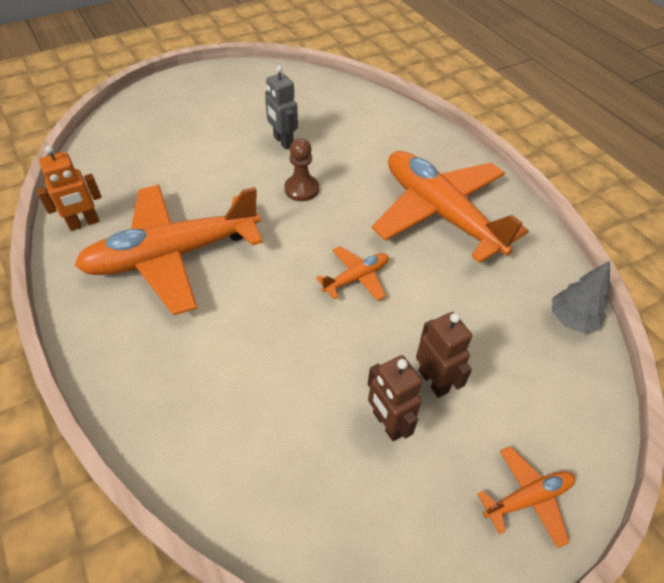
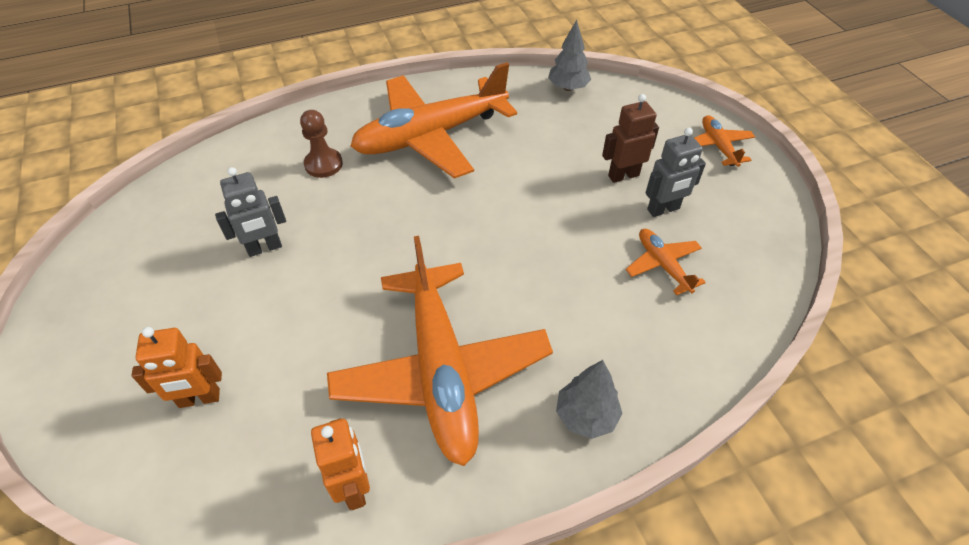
camera: 80 degrees left, 0 degrees up
(125, 354) = (586, 416): none -> grey tree
(155, 142) = (199, 399): none -> orange robot
(301, 189) = (361, 238): brown pawn -> brown pawn (323, 164)
(356, 278) = (504, 208): orange plane -> orange plane (663, 265)
(387, 423) = (663, 209): brown robot -> grey robot

